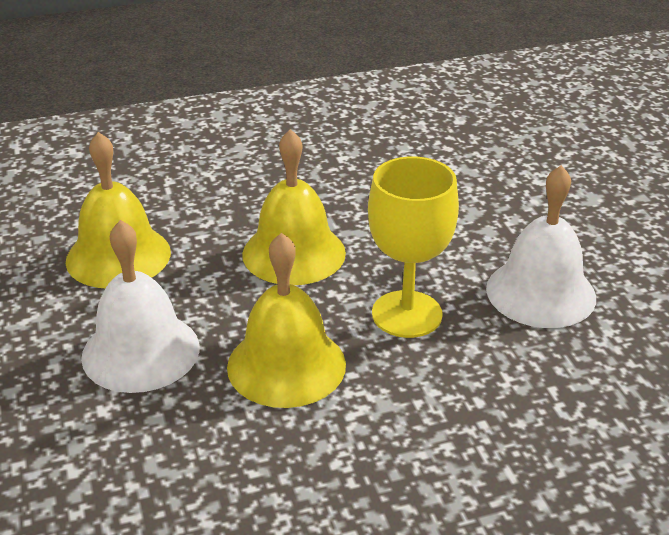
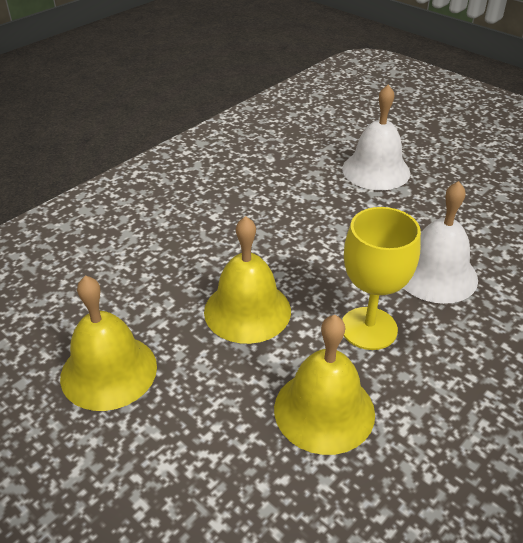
camera: 30 degrees left, 5 degrees up
(140, 351) = (203, 452): white bell -> white bell (376, 170)

